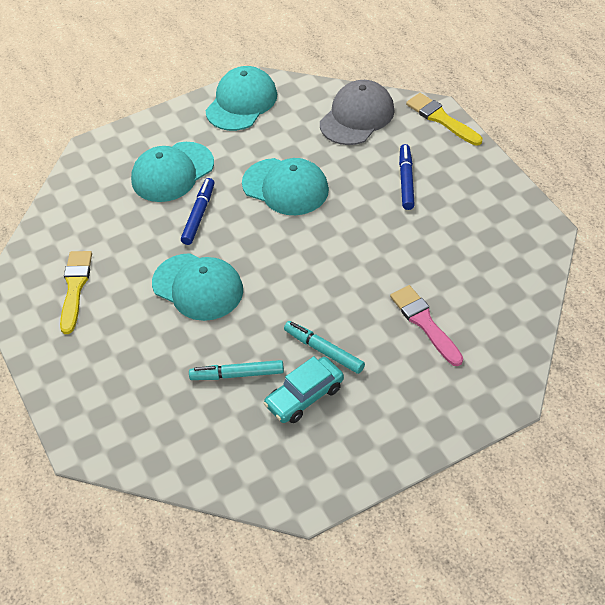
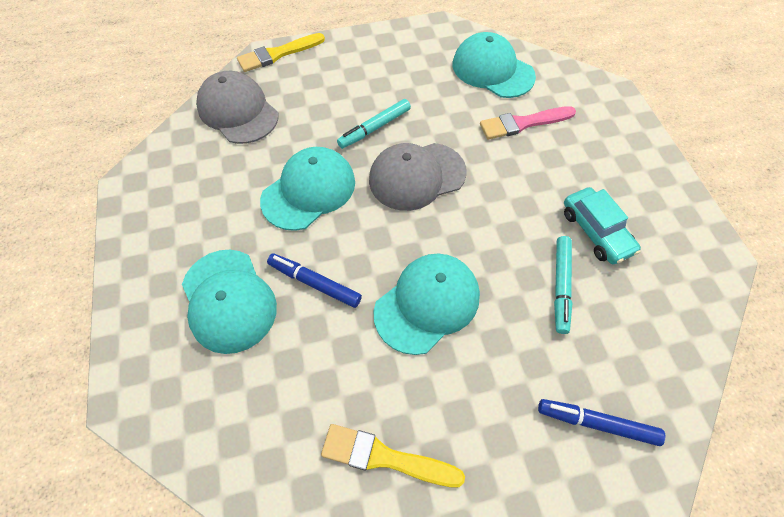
camera: 80 degrees left, 10 degrees up
(241, 102) = (151, 205): turquoise cap -> turquoise cap (492, 70)
(324, 351) = (542, 204): turquoise marker -> turquoise marker (375, 128)
(326, 254) = (417, 176): none -> grey cap
(406, 181) = (345, 96): blue marker -> blue marker (597, 423)

